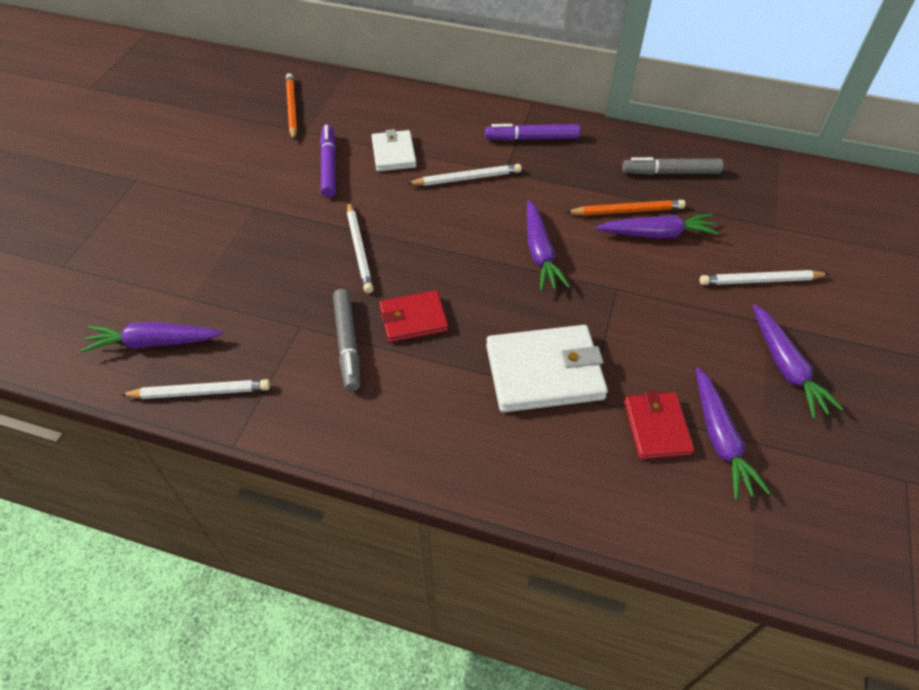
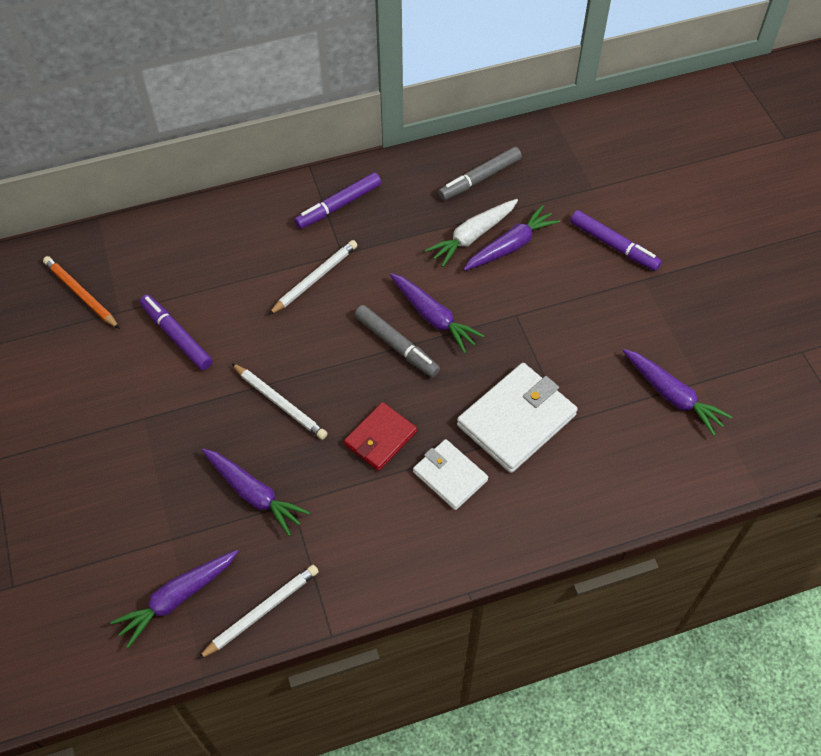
camera: 35 degrees left, 5 degrees up
(347, 343) = (346, 493): grey marker -> grey marker (396, 345)
(394, 153) = (227, 289): white wallet -> white wallet (450, 476)
(627, 211) = (472, 236): orange pencil -> white carrot
(656, 427) = (626, 414): red wallet -> none
(760, 281) = (613, 245): white pencil -> purple marker
(786, 367) = (678, 310): purple carrot -> purple carrot (254, 494)

